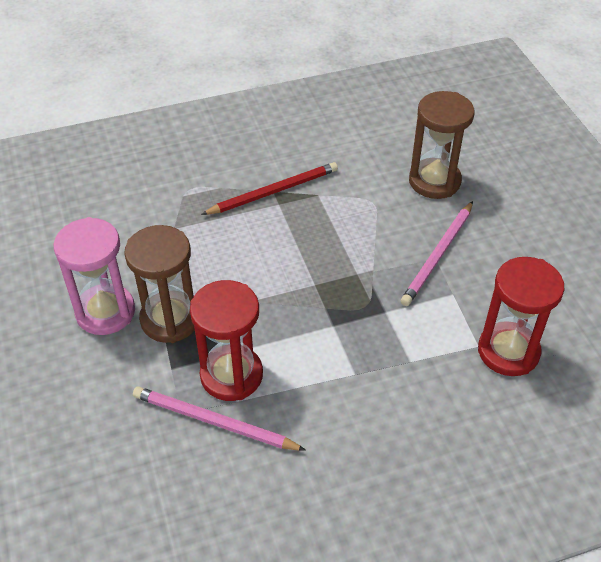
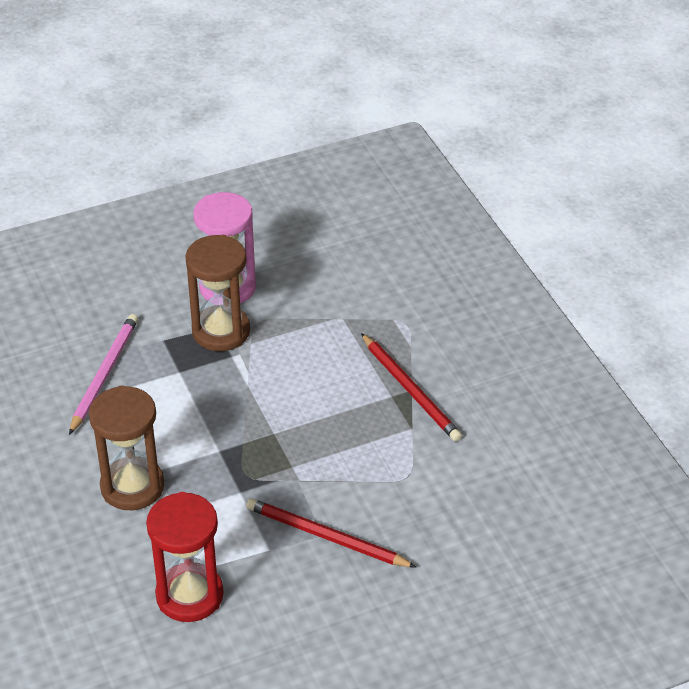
camera: 85 degrees right, 5 degrees down
(231, 375) = (156, 381): red hourglass -> none
(434, 181) = (452, 535): brown hourglass -> brown hourglass (132, 487)
(438, 255) = (326, 536): pink pencil -> red pencil

